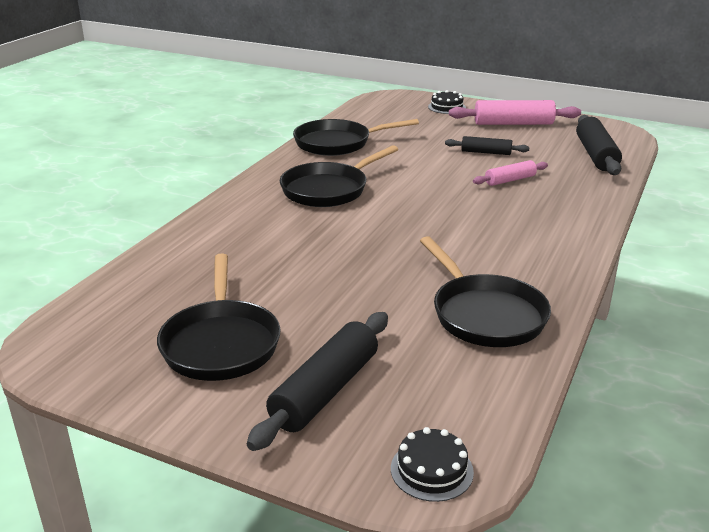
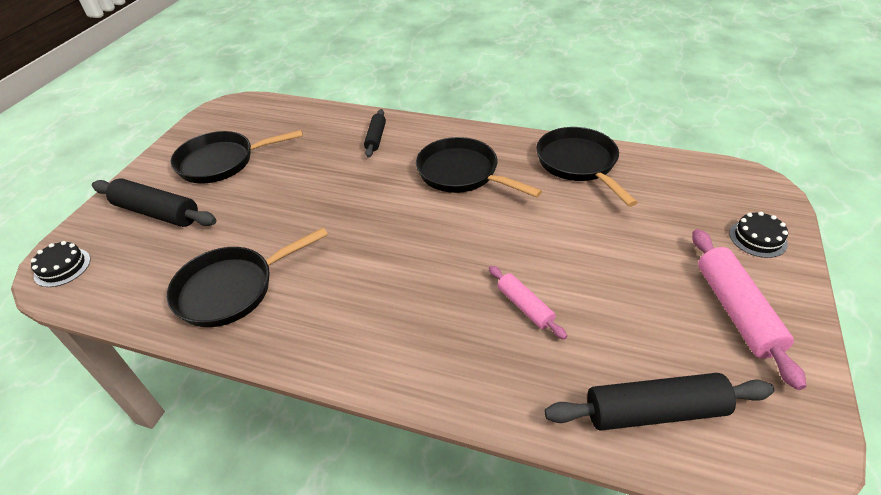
camera: 85 degrees right, 15 degrees up
(486, 152) = (606, 282): black rolling pin -> black rolling pin (376, 138)

